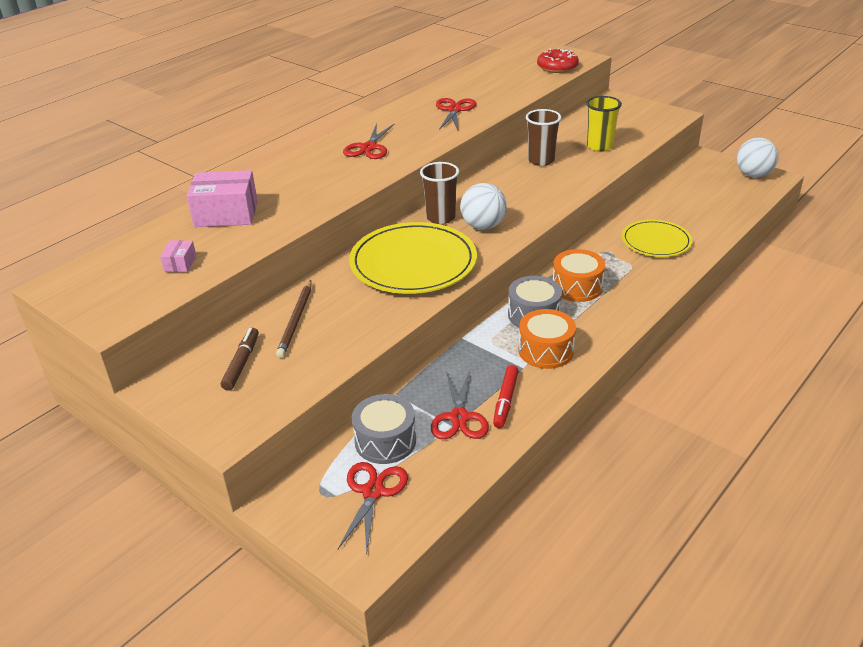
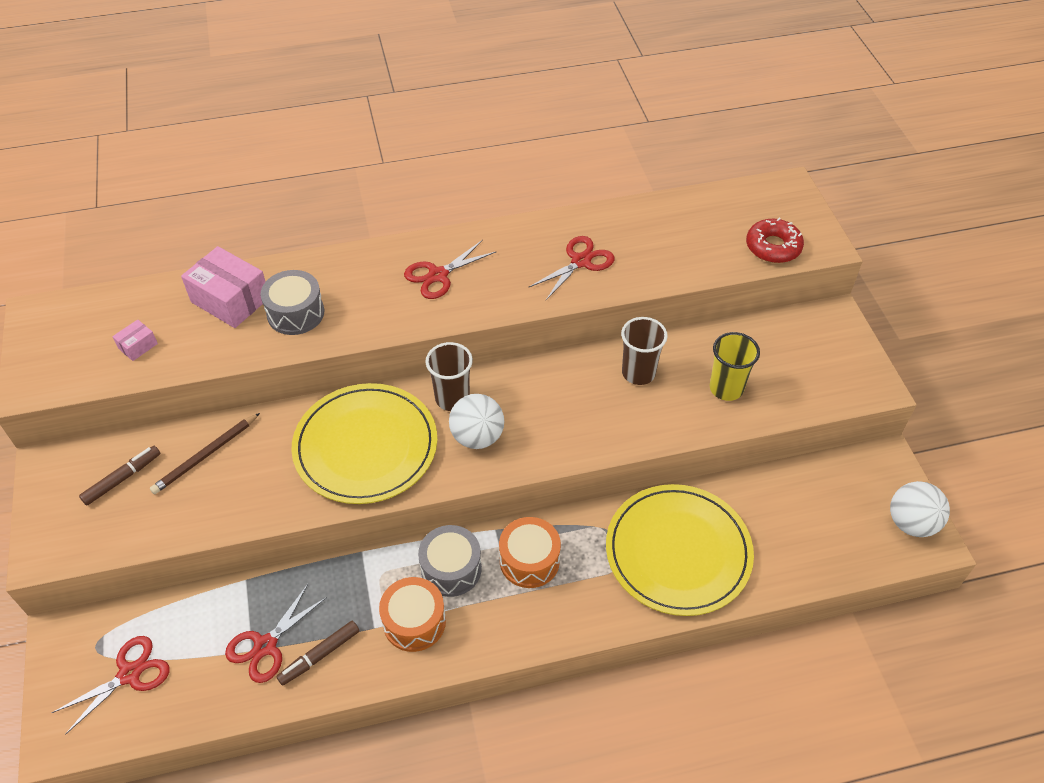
camera: 35 degrees right, 15 degrees up
(385, 441) = (188, 627): grey drum -> grey drum (295, 313)
(505, 401) = (320, 656): red marker -> brown marker
(656, 241) = (678, 552): yellow plate -> yellow plate, size x1.66

